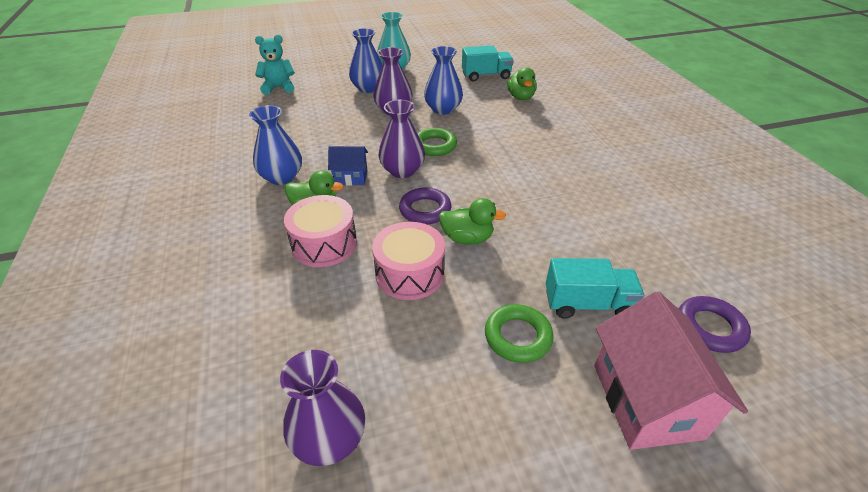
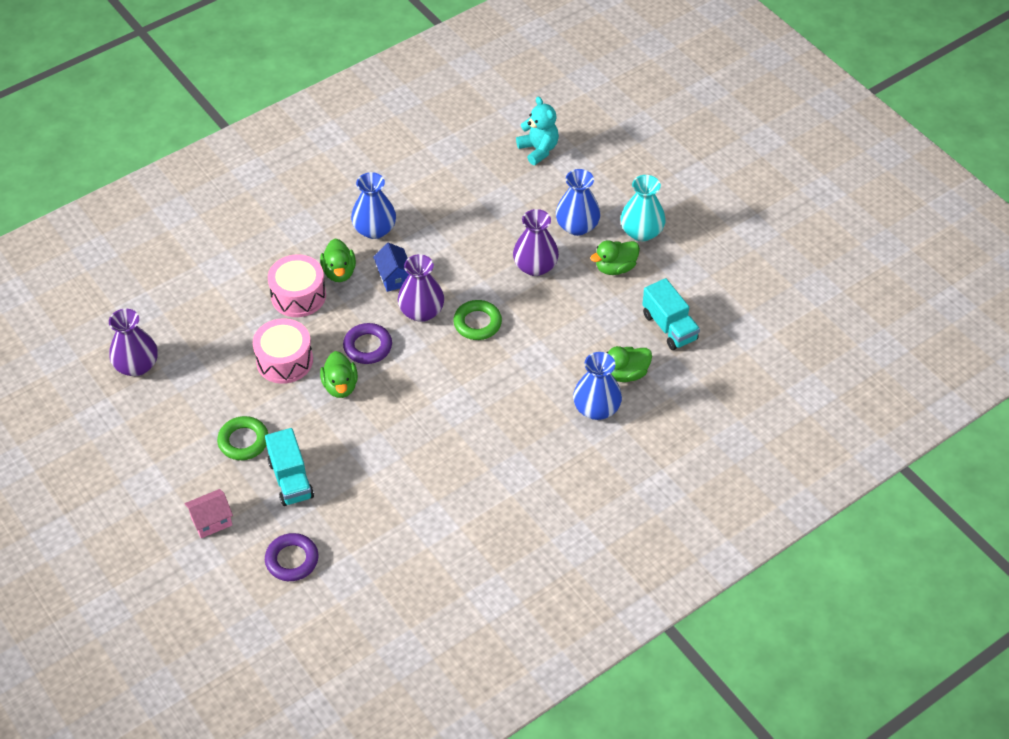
camera: 70 degrees right, 10 degrees up
(419, 83) = (615, 268): none -> green duck
(443, 109) = (559, 308): blue vase -> blue vase (596, 408)
(646, 400) = (211, 521): pink house -> pink house, size x0.52

